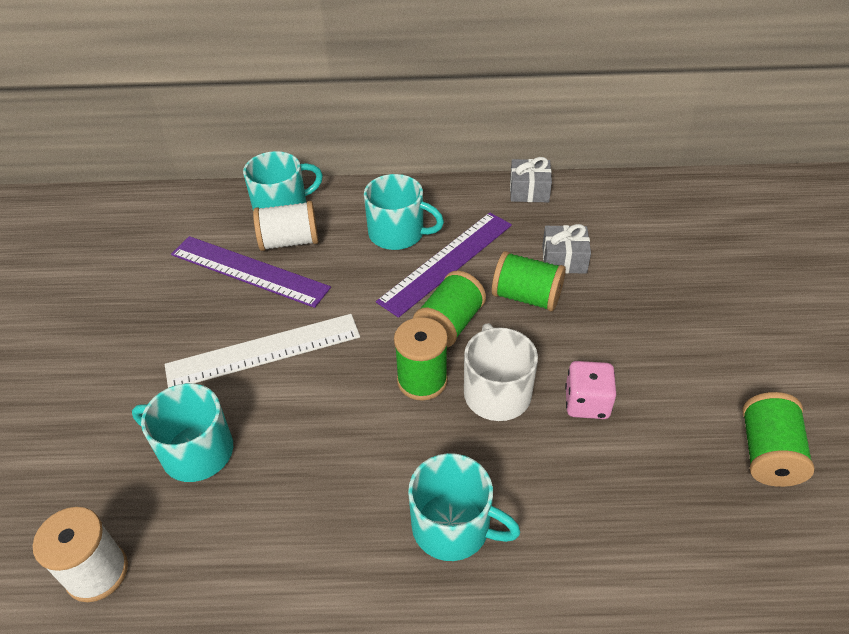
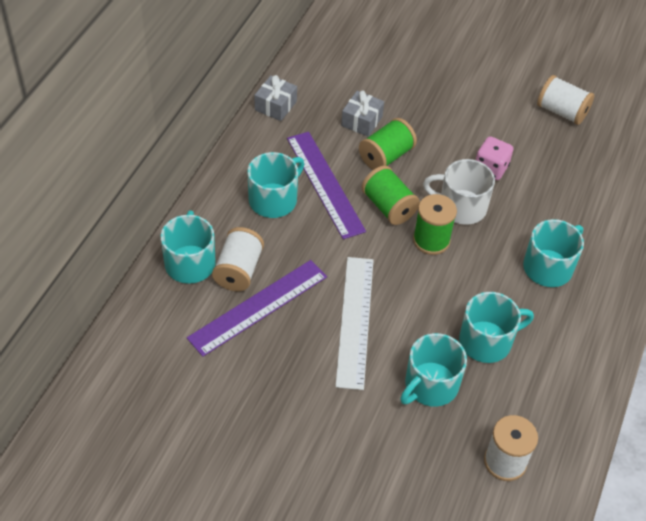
camera: 70 degrees left, 5 degrees up
(287, 490) = (486, 341): none -> turquoise mug
(767, 454) = (562, 112): green spool -> white spool

